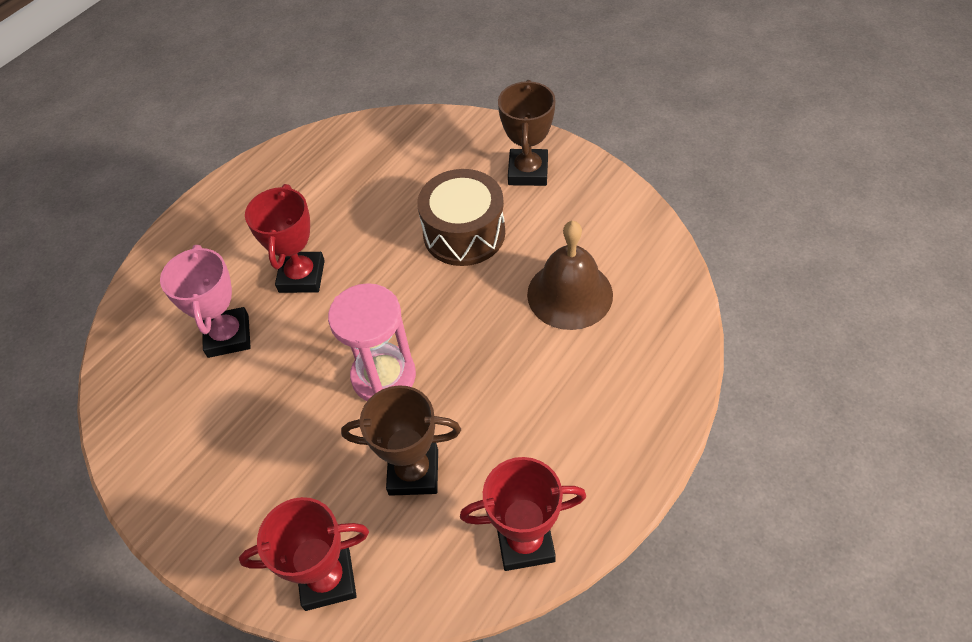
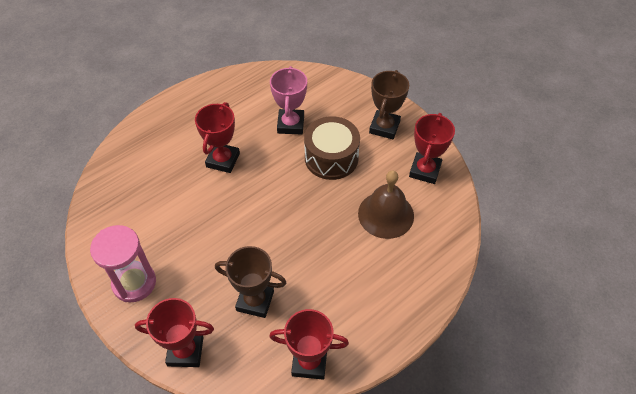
camera: 10 degrees right, 0 degrees up
(228, 336) = (168, 187): pink trophy -> pink trophy (290, 124)
(383, 376) = (254, 236): pink hourglass -> pink hourglass (134, 283)
(606, 218) = (425, 170): none -> red trophy

